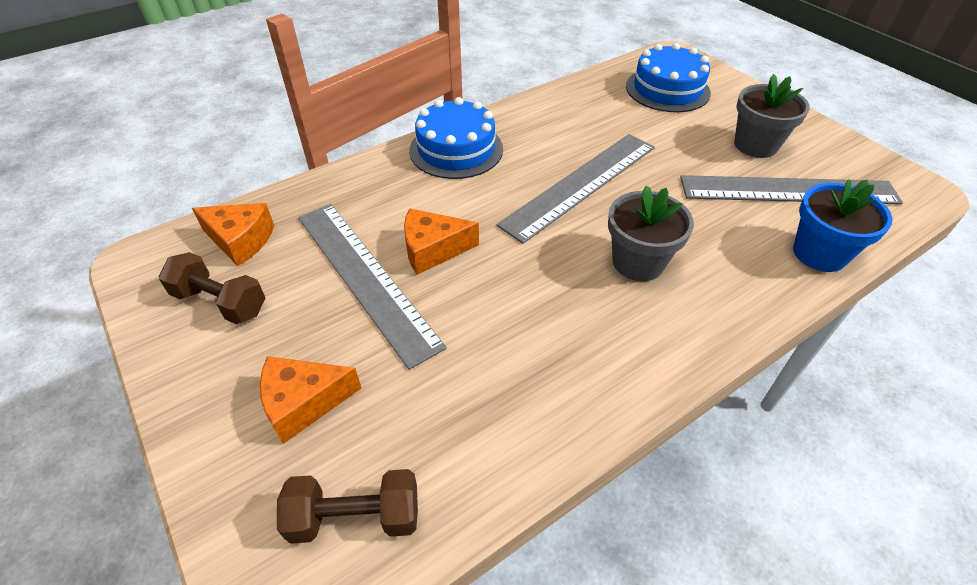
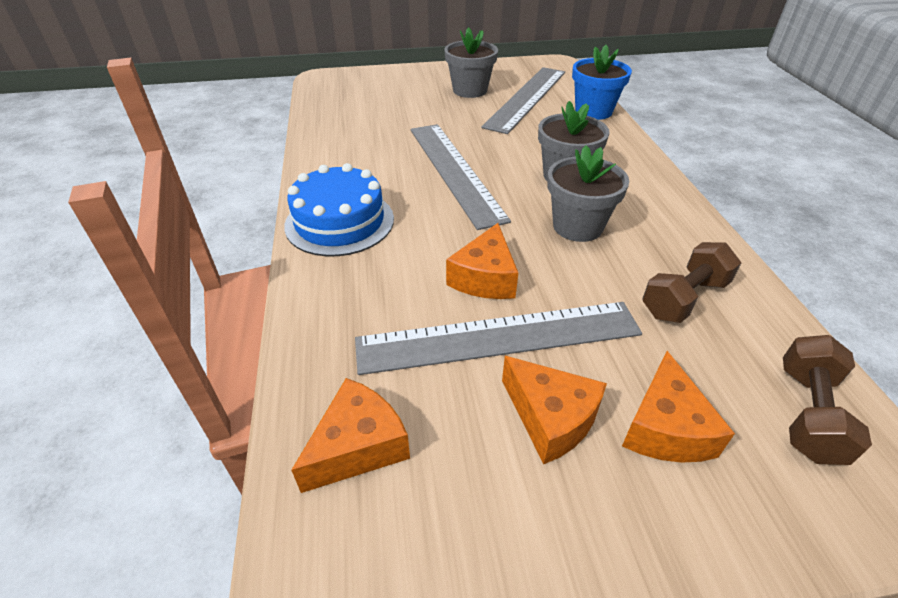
camera: 65 degrees left, 5 degrees down
(220, 302) = (471, 489): brown dumbbell -> brown dumbbell (684, 298)
(291, 328) = (550, 418): none -> orange cheese
(550, 292) = (577, 226): none -> grey flower pot
(667, 89) = (367, 96): blue cake -> none

